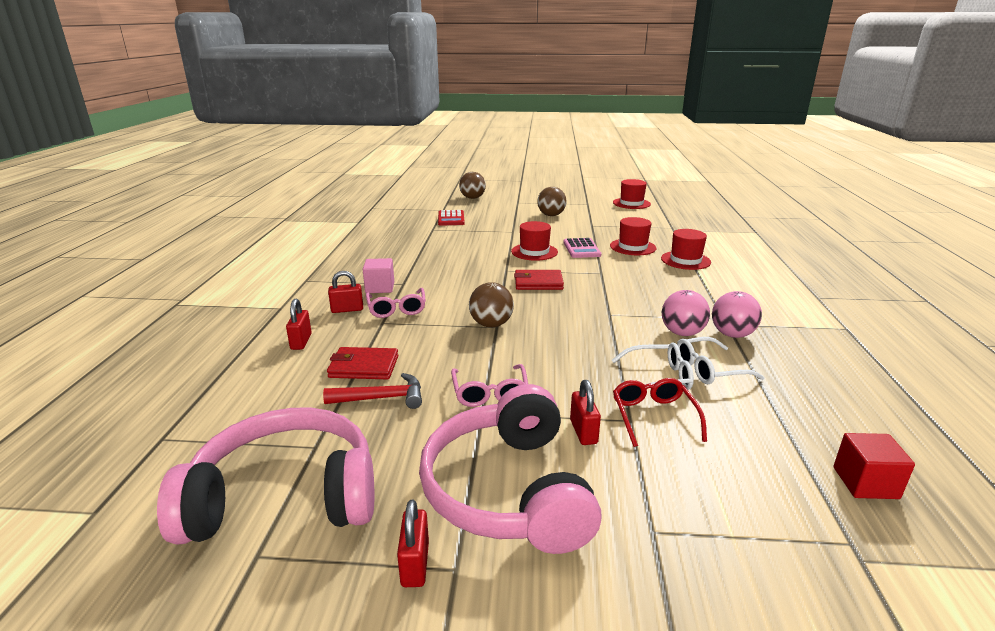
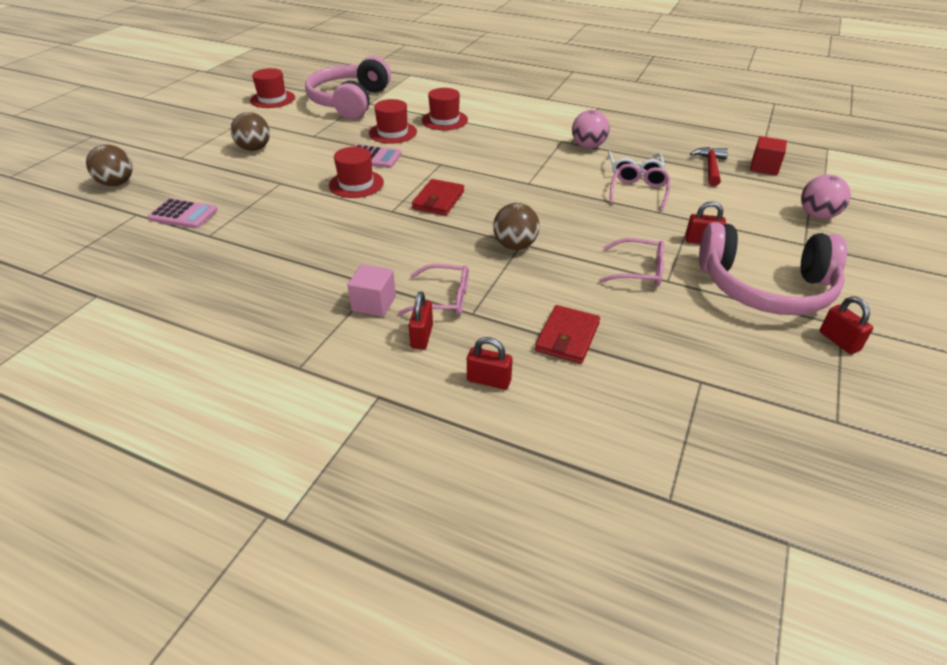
camera: 70 degrees left, 15 degrees up
(285, 496) = (768, 403): pink headphones -> pink headphones (349, 101)
(382, 398) = (630, 331): red hammer -> red hammer (710, 167)
(415, 564) = (839, 341): red padlock -> red padlock turned 45 degrees clockwise
(451, 219) = (183, 214): red calculator -> pink calculator
(654, 417) = (689, 209): red glasses -> none
(658, 377) = (639, 192): white glasses -> pink glasses
(682, 333) = (576, 163): pink ball -> pink ball (817, 215)

